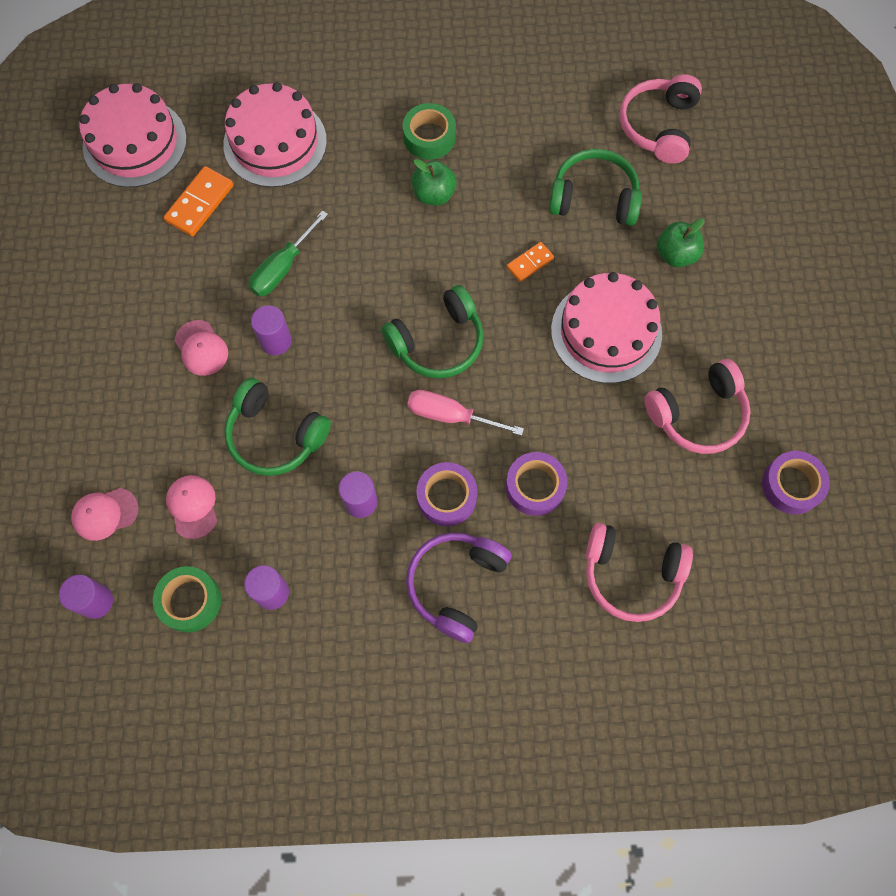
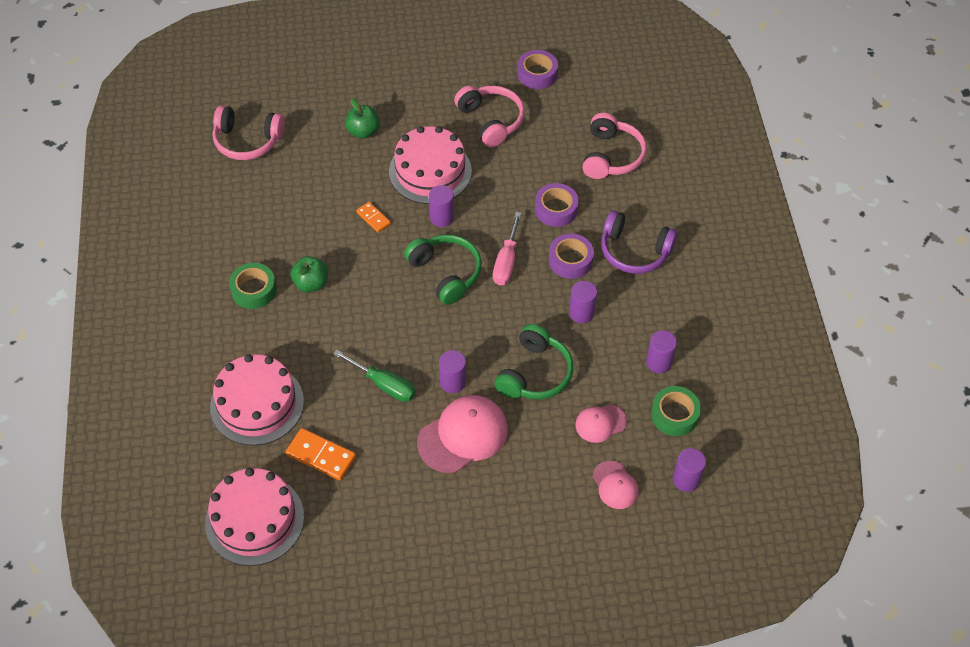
camera: 95 degrees left, 15 degrees down
(201, 348) = (463, 435): pink cap -> pink cap, size x1.81
(527, 342) = (441, 217): none -> purple cylinder
(594, 198) = (314, 180): green headphones -> none

